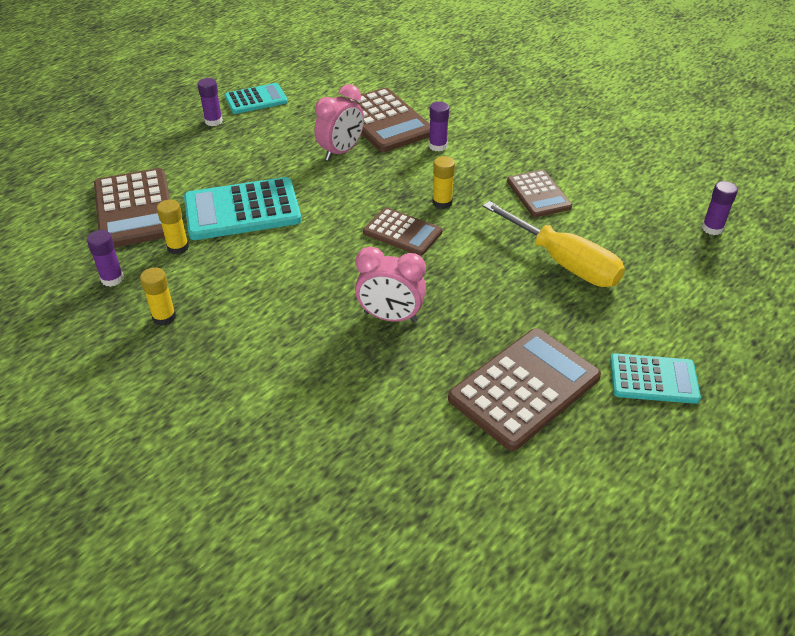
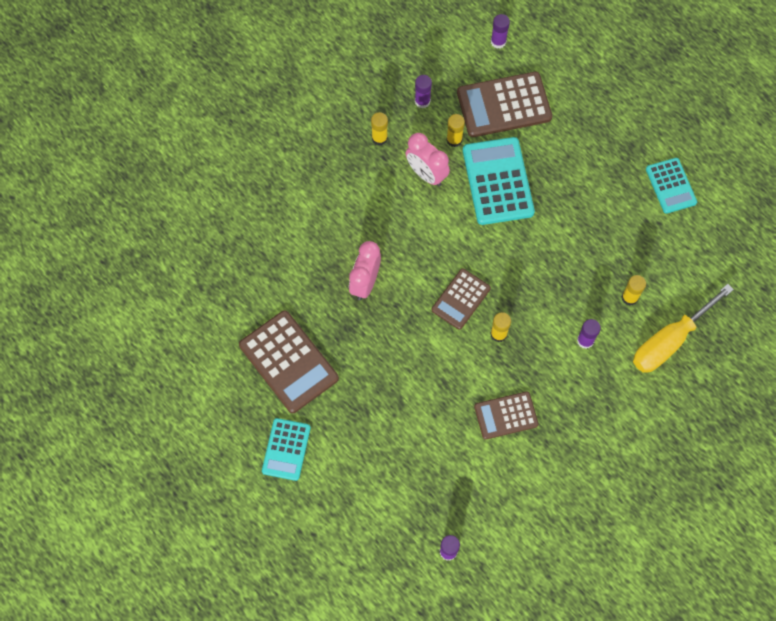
camera: 95 degrees right, 25 degrees up
(213, 121) = (632, 152): purple glue stick -> purple glue stick (498, 42)
(341, 152) = (579, 257): pink clock -> pink clock (426, 174)
(384, 121) = (629, 297): brown calculator -> yellow glue stick
(563, 262) = (414, 416): yellow screwdriver -> yellow screwdriver (670, 341)

